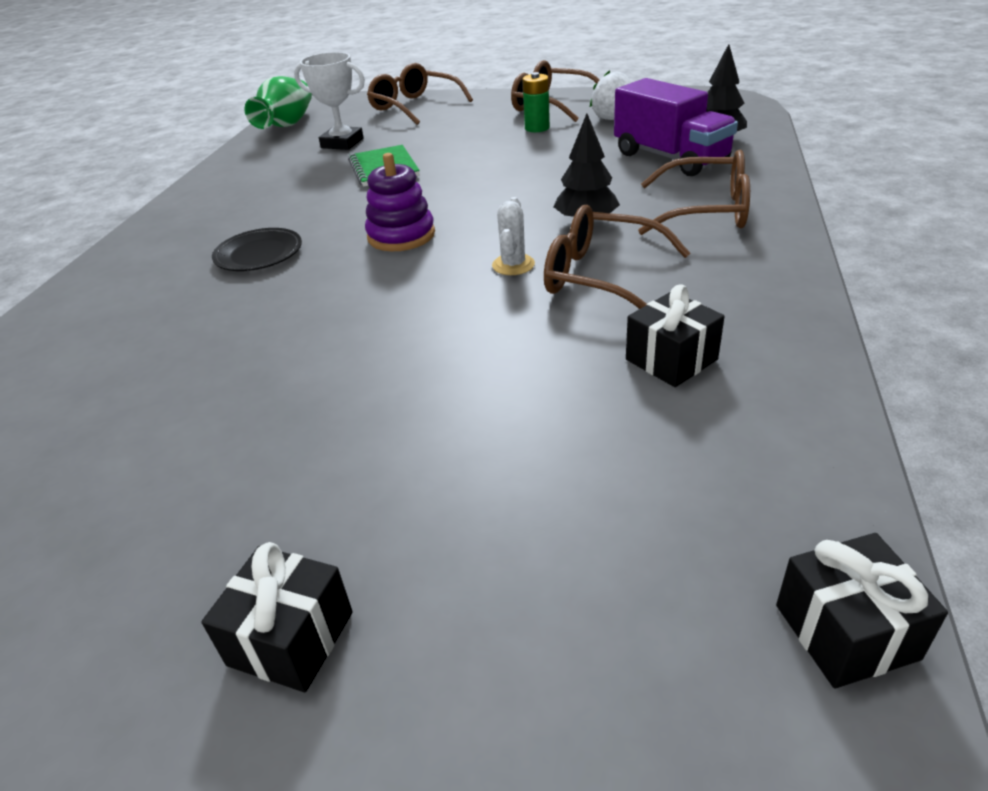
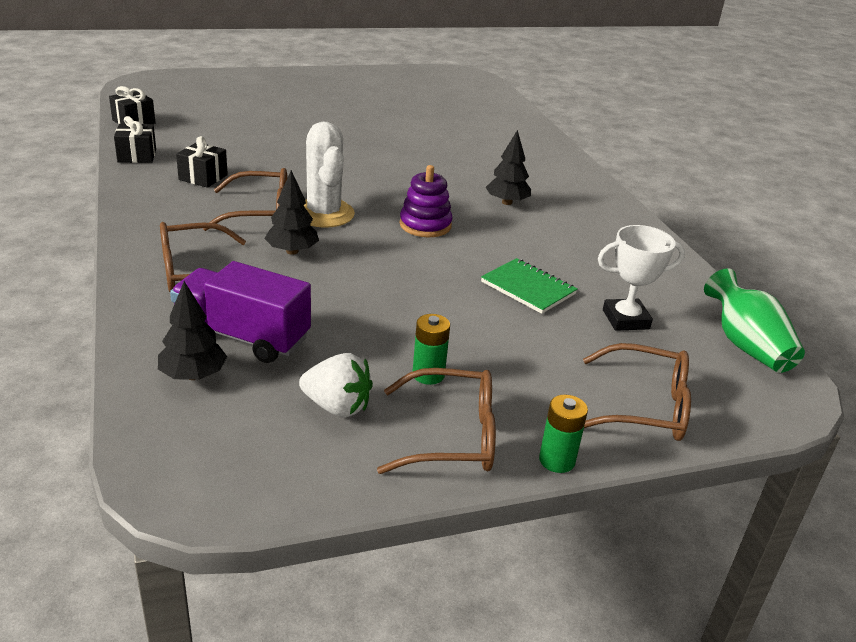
camera: 145 degrees right, 5 degrees down
(259, 254) = (506, 202): black plate -> black tree
(291, 638) = (304, 105): black gift -> black gift (137, 156)
(500, 94) = (557, 460): none -> green battery
(513, 265) = (324, 214): white cactus -> white cactus, size x2.03

